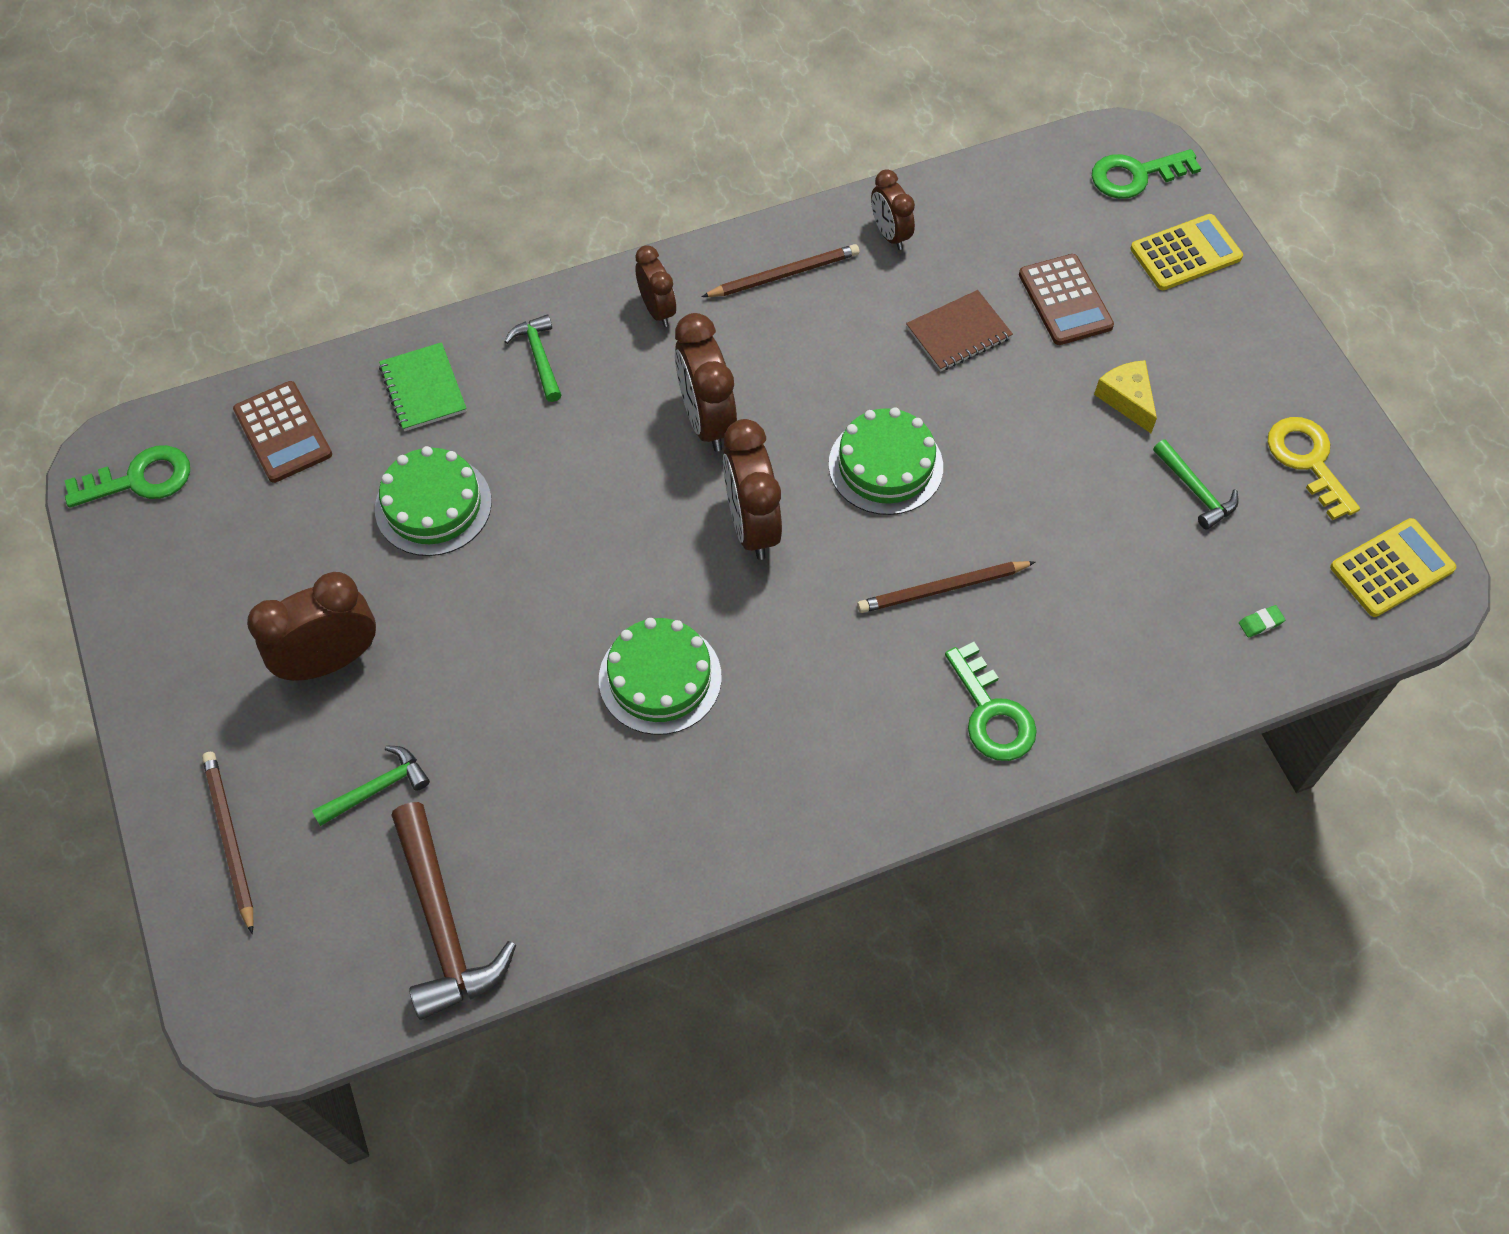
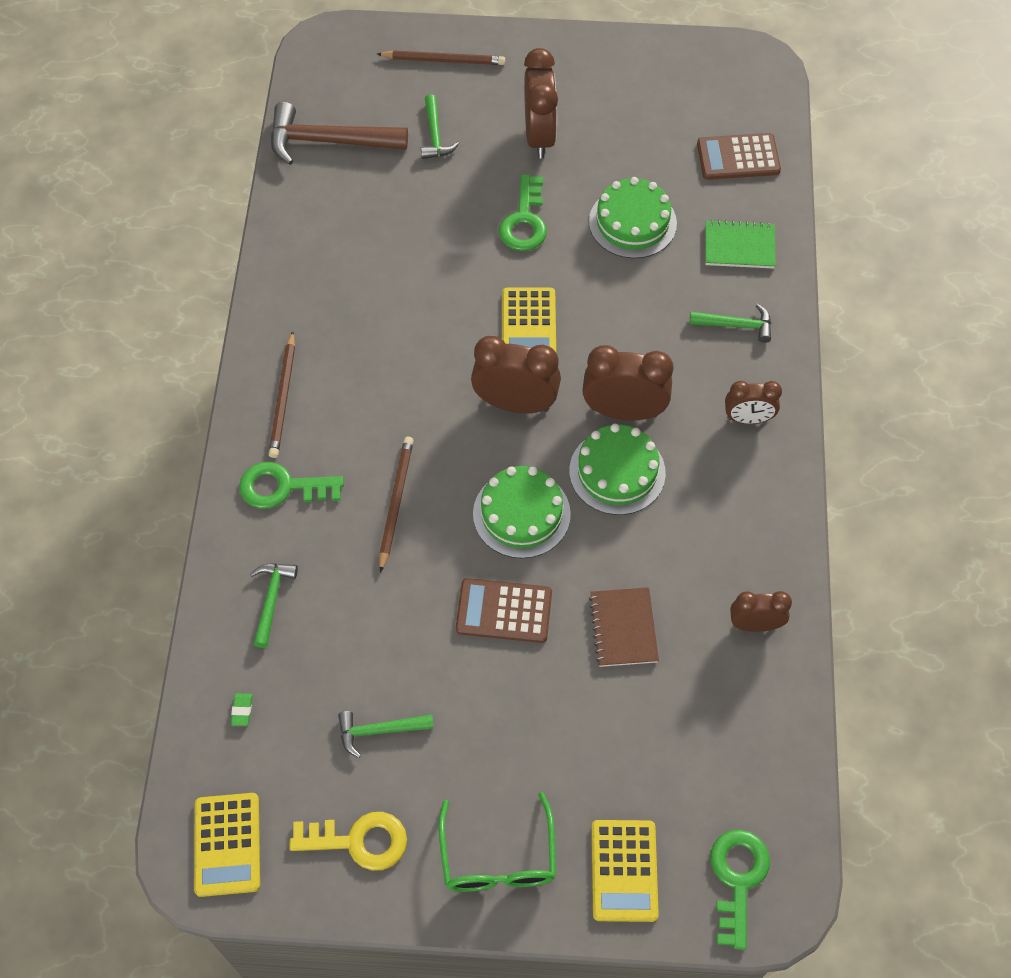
camera: 115 degrees right, 0 degrees up
(140, 479) = (735, 75): green key -> green key (524, 221)
(636, 555) = (529, 324): none -> yellow calculator
(660, 678) = (425, 303): green cake -> green cake (617, 472)
(784, 274) = (745, 523): brown pencil -> brown pencil (283, 398)
(1065, 300) = (618, 733): brown calculator -> brown calculator (504, 611)
(1127, 399) = (493, 727): yellow cheese -> none
(1128, 656) = (271, 600): none -> green hammer
(1242, 347) = (498, 858): none -> green glasses

